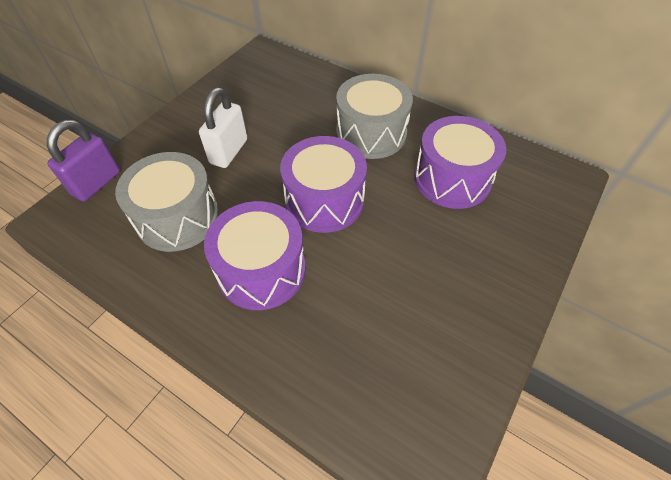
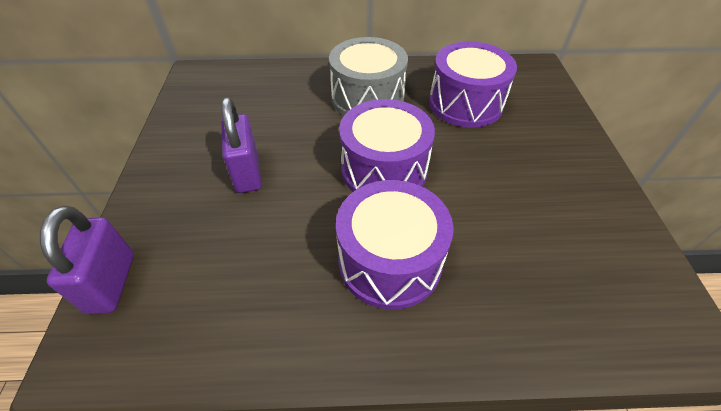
camera: 35 degrees left, 5 degrees down
(178, 217) = (252, 263): grey drum -> none
(229, 151) = (247, 173): white padlock -> purple padlock

